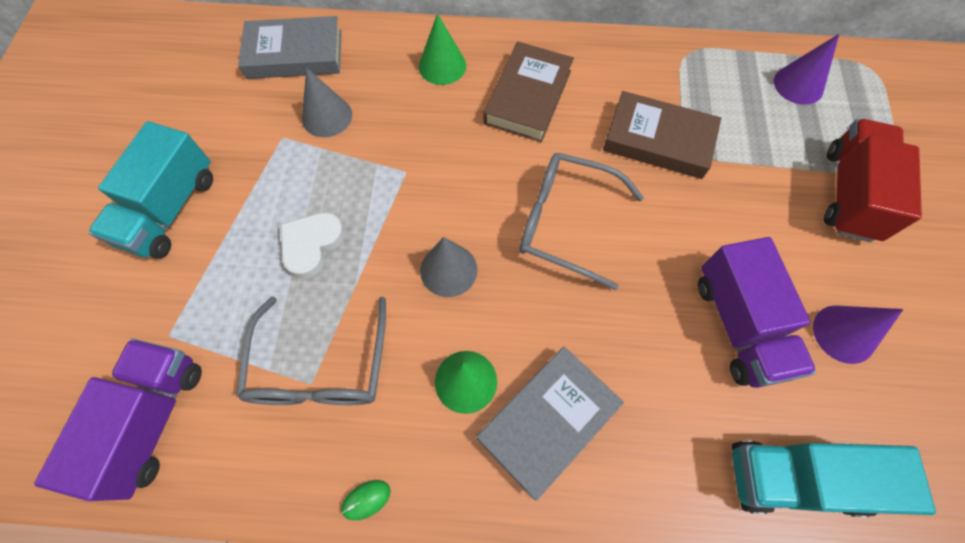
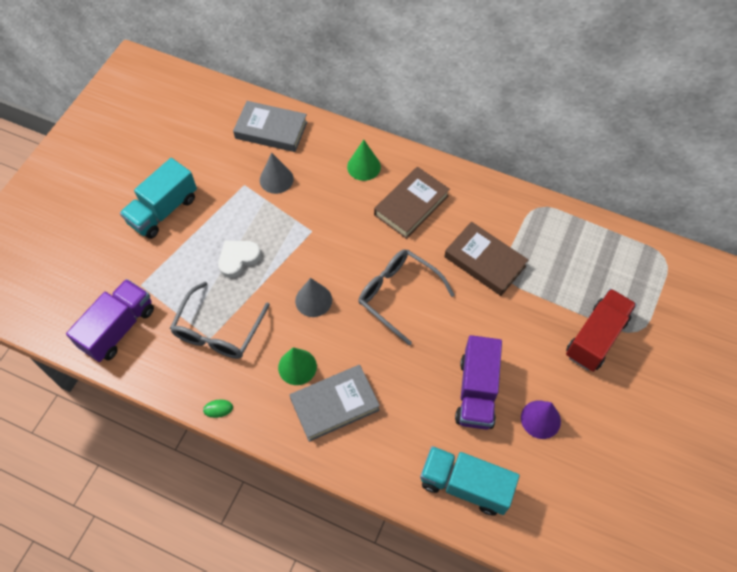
camera: 20 degrees right, 5 degrees down
(798, 85) = (604, 253): purple cone -> none

